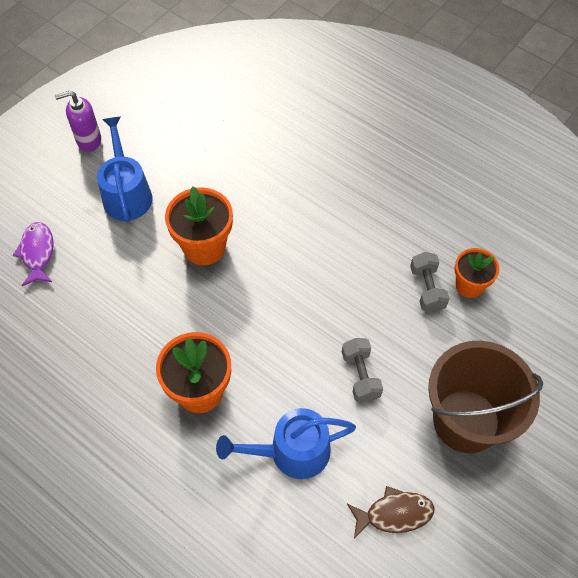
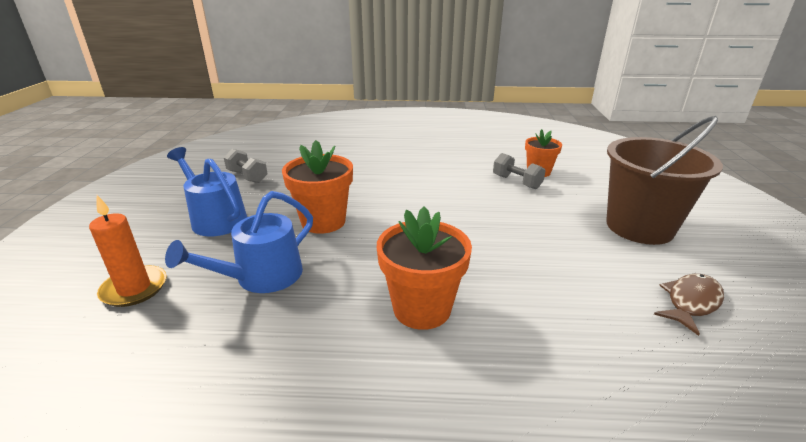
camera: 35 degrees left, 30 degrees down
(37, 253) = (134, 288): purple fish -> orange candle
(88, 140) = (149, 204): purple soap dispenser -> none
(292, 451) = (558, 307): blue watering can -> blue watering can (262, 277)
(360, 376) = (539, 237): grey dumbbell -> grey dumbbell (247, 176)

